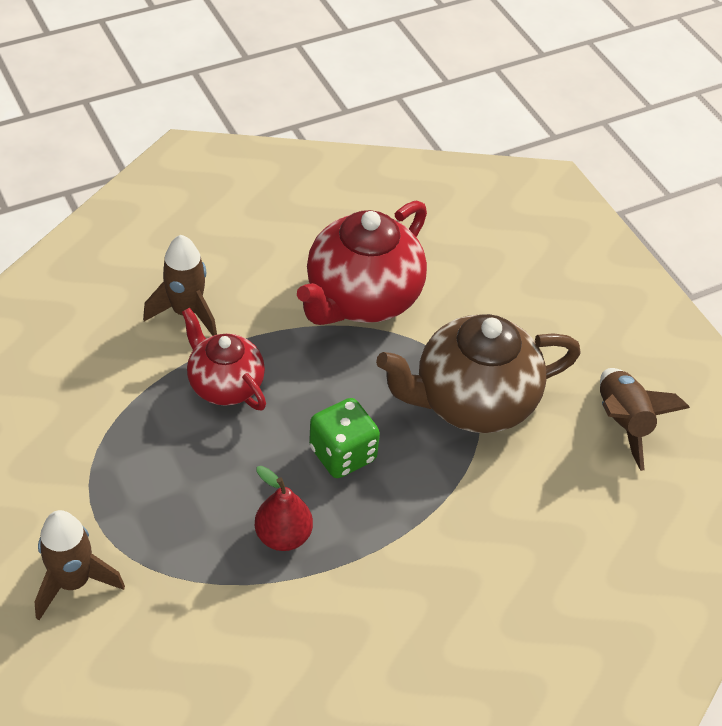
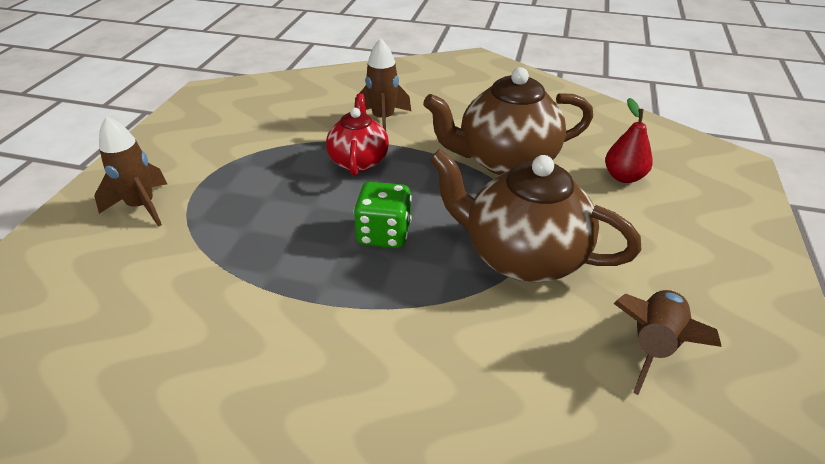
camera: 45 degrees right, 10 degrees down
(283, 536) = (283, 256): red pear -> red pear (623, 177)
(362, 298) = (505, 161): red teapot -> brown teapot

